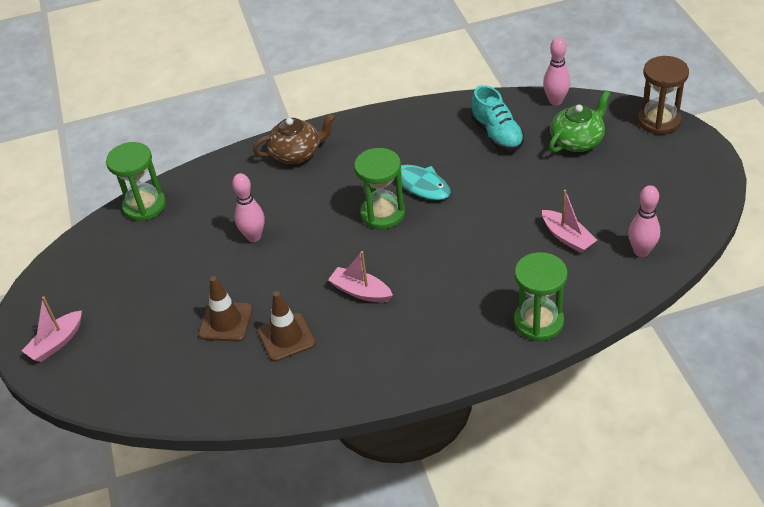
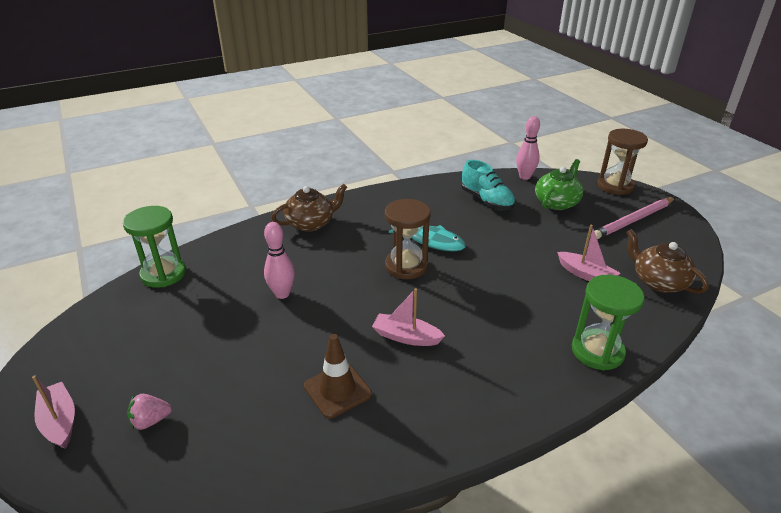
camera: 15 degrees left, 10 degrees down
(56, 343) = (59, 421): pink boat -> pink boat turned 120 degrees clockwise
(128, 349) = (151, 421): none -> pink strawberry
(226, 322) = (265, 379): brown traffic cone -> none
(382, 214) = (406, 266): green hourglass -> brown hourglass
(641, 251) = (658, 282): pink bowling pin -> brown teapot
(655, 172) = (633, 220): none -> pink pencil

